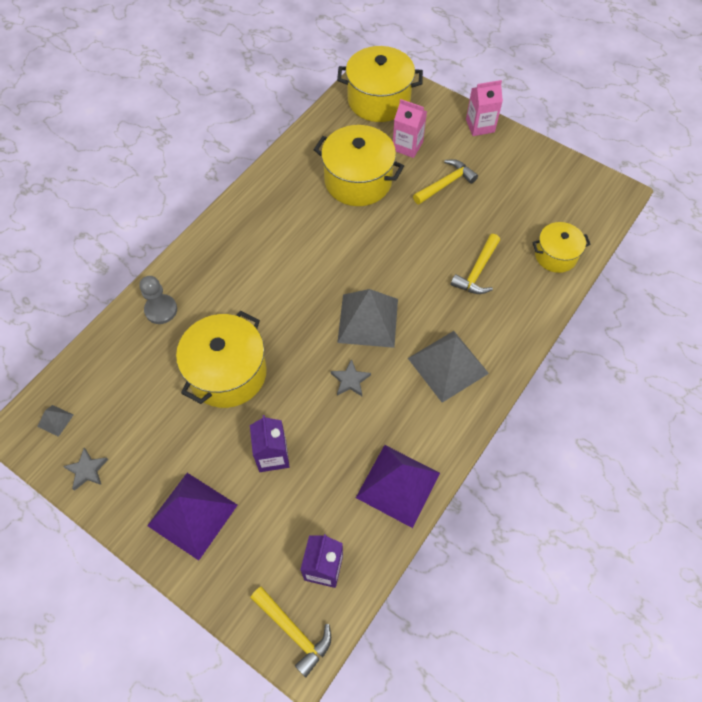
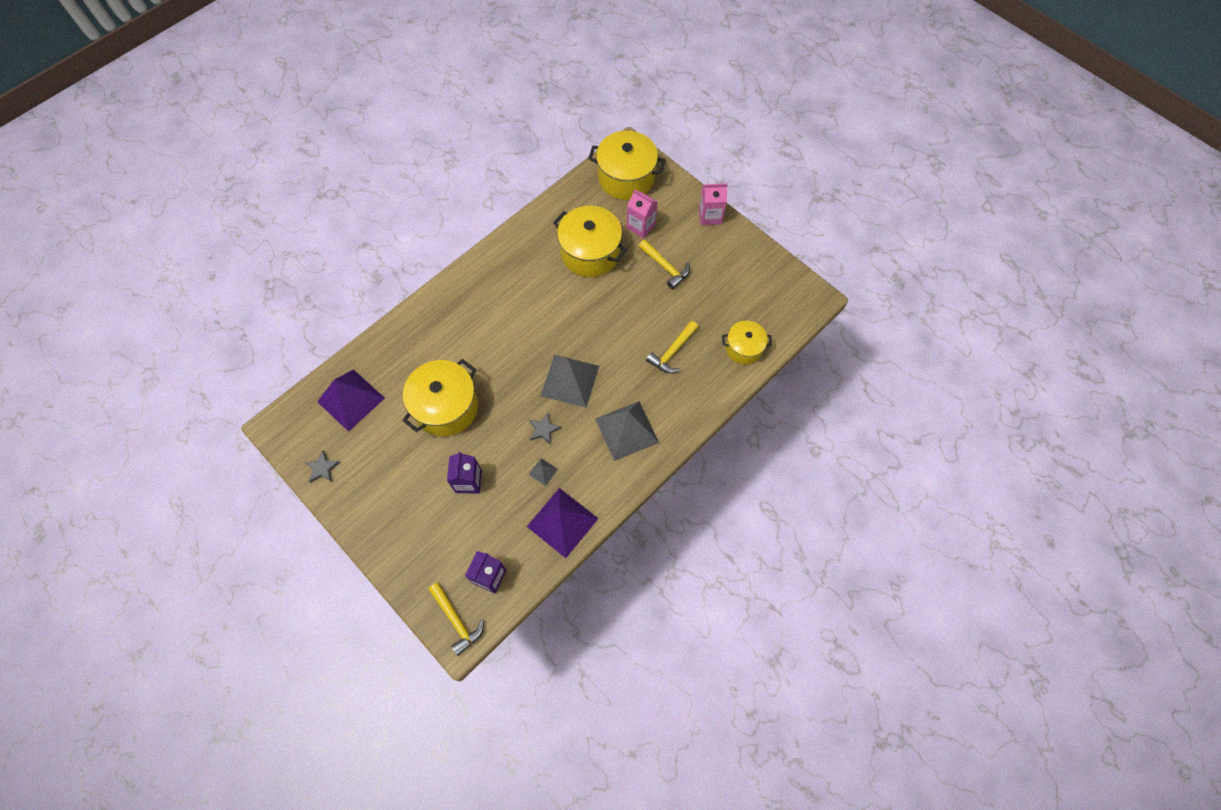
camera: 10 degrees right, 5 degrees up
(55, 420) = (304, 424): grey pyramid -> grey pyramid (543, 471)
(161, 310) = (403, 344): grey pawn -> none
(192, 515) = (397, 518): purple pyramid -> purple pyramid (351, 400)
(445, 184) = (665, 267): yellow hammer -> yellow hammer turned 75 degrees clockwise

